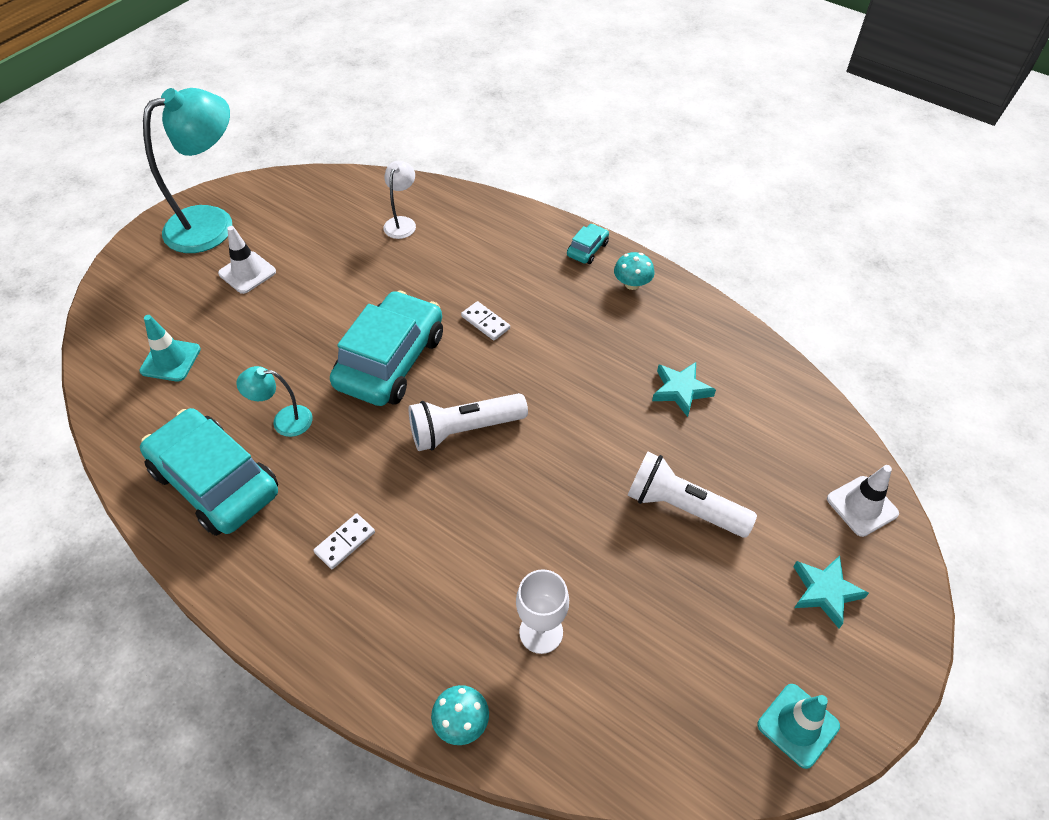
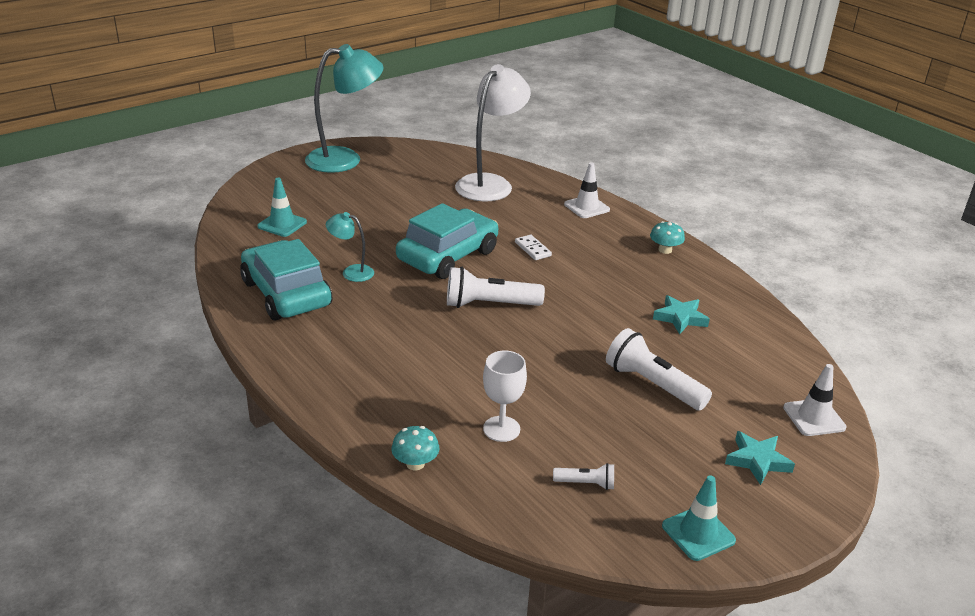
camera: 15 degrees right, 20 degrees down
(247, 272) = (359, 189): white traffic cone -> white traffic cone (586, 207)
(345, 542) = (368, 346): white domino -> none
(402, 223) = (490, 183): white lamp -> white lamp, size x2.12
(587, 249) = (635, 224): turquoise car -> none
(659, 689) = (586, 483): none -> white flashlight

